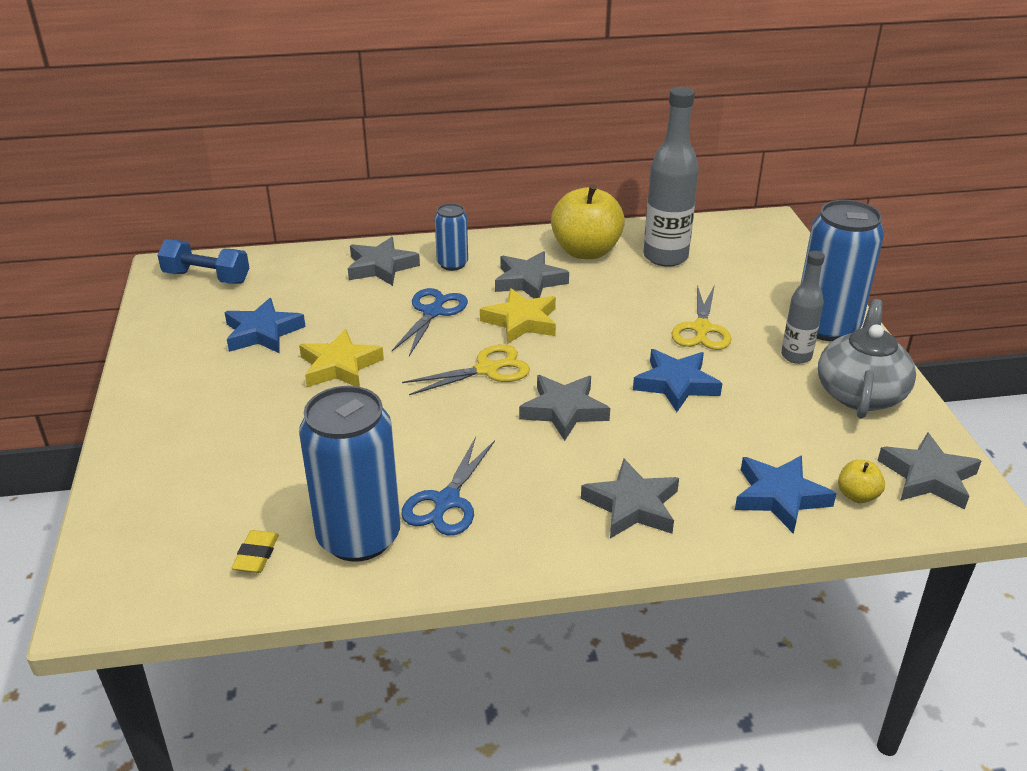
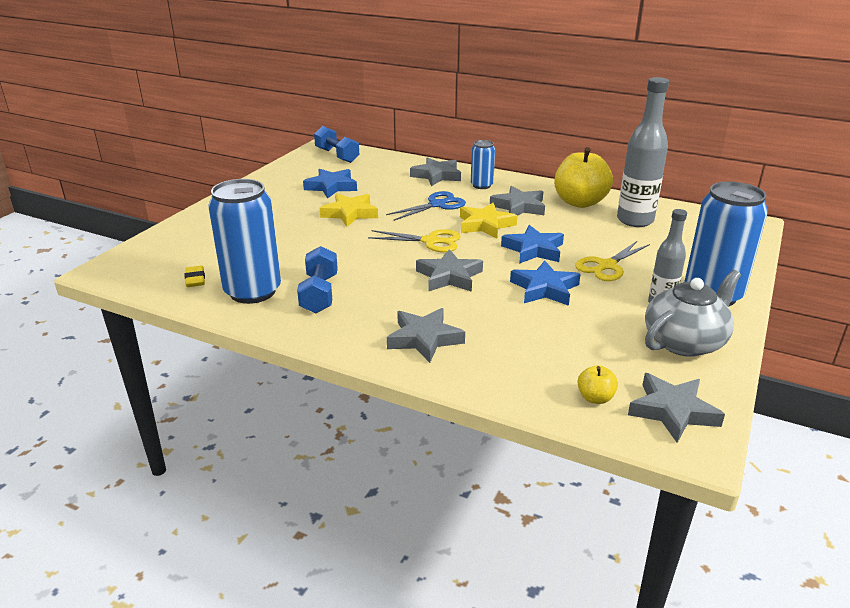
camera: 35 degrees right, 5 degrees down
(256, 555) = (195, 279): yellow eraser -> yellow eraser turned 60 degrees counterclockwise
(446, 501) = (319, 294): blue scissors -> blue dumbbell
(779, 497) = (533, 374): blue star -> blue star (533, 250)

